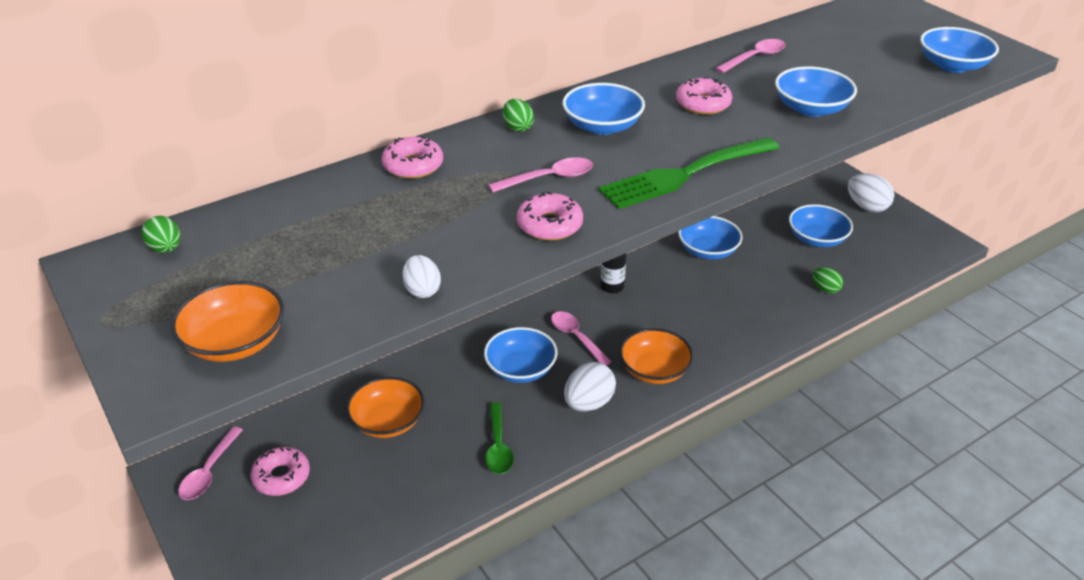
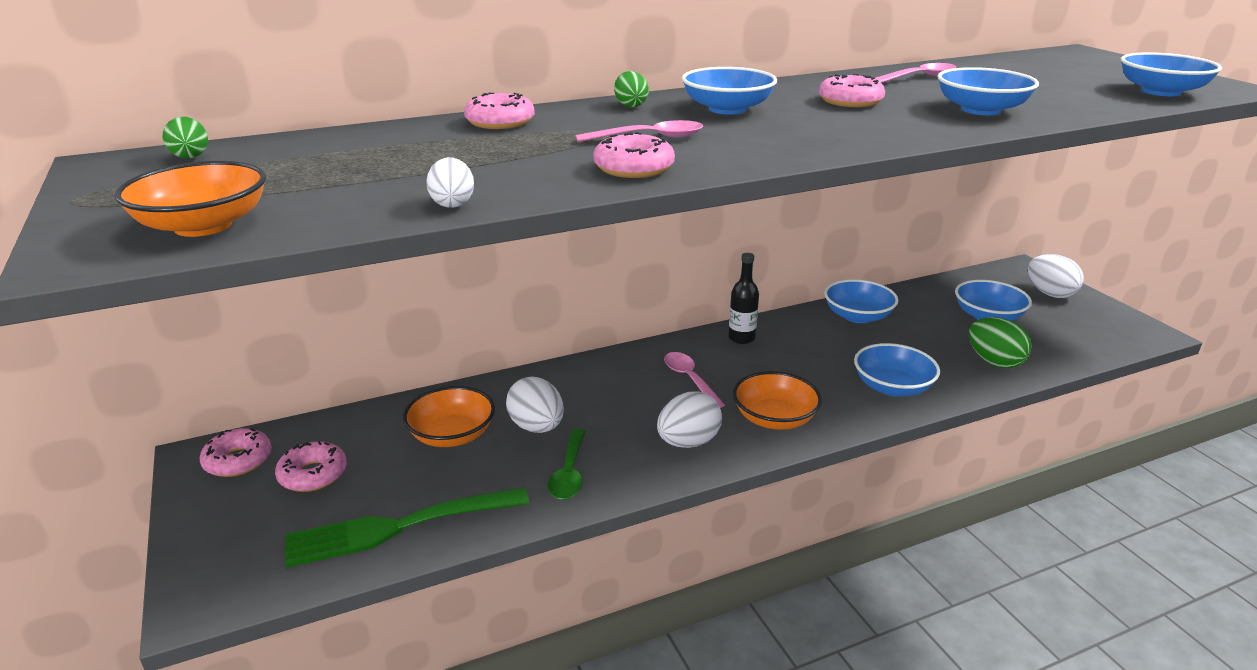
camera: 10 degrees right, 10 degrees down
(209, 472) = (238, 460): pink spoon -> pink donut
(458, 404) = (537, 427): none -> white egg
(521, 369) = (618, 402): blue bowl -> blue bowl (892, 387)
(684, 174) = (813, 144): green fork -> green fork (399, 527)
(825, 289) = (994, 362): green egg -> green egg, size x1.65

